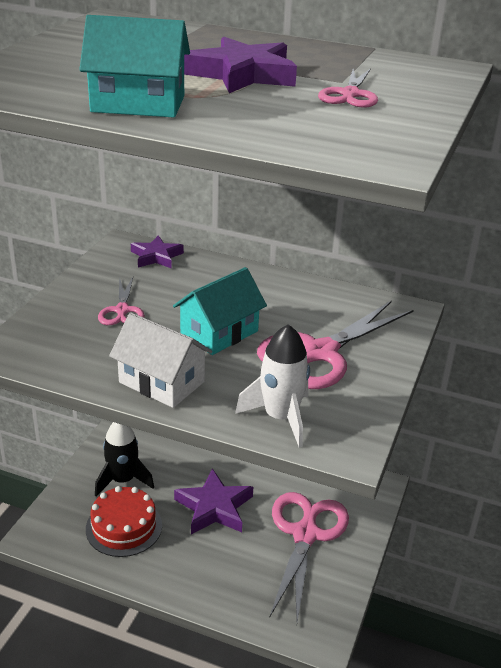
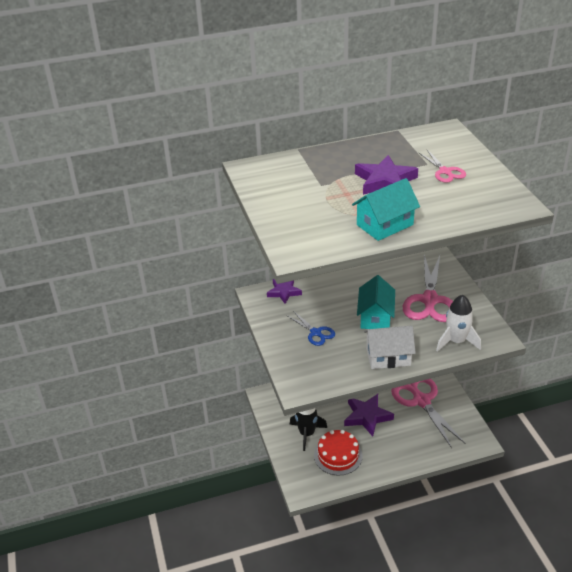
camera: 35 degrees left, 5 degrees up
(122, 310) = (315, 332): pink scissors -> blue scissors

